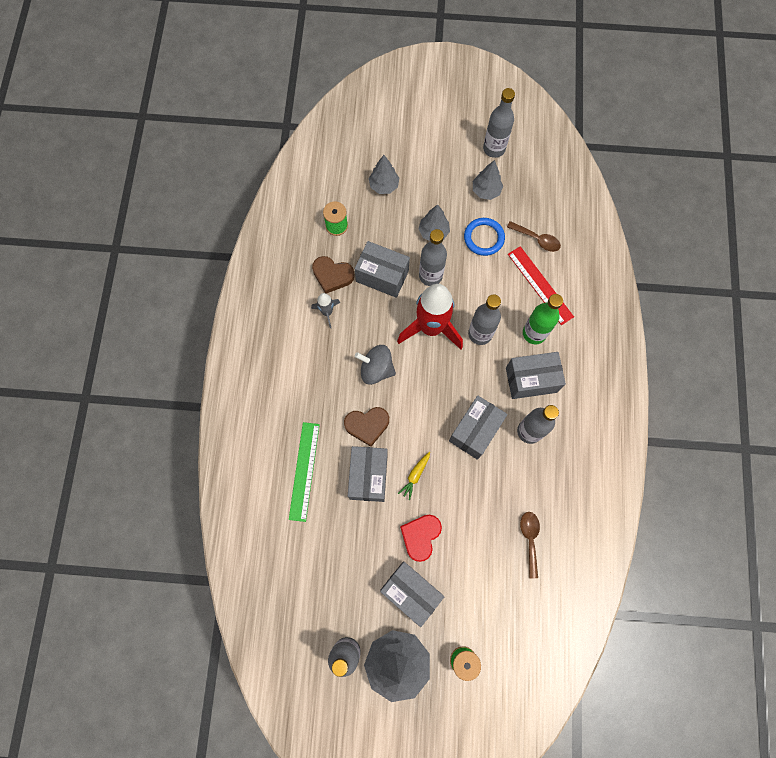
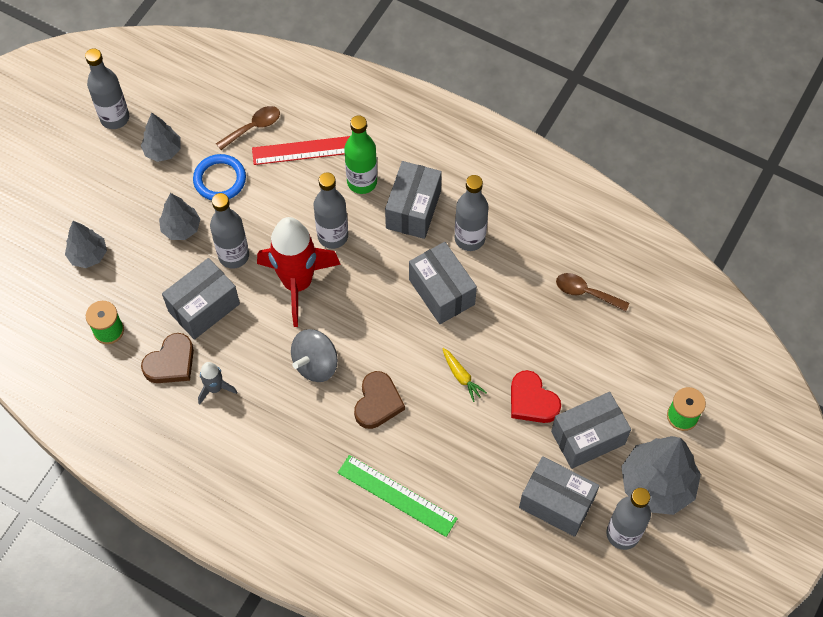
camera: 65 degrees left, 10 degrees down
(368, 476) = (438, 427): grey box -> grey box (556, 503)

